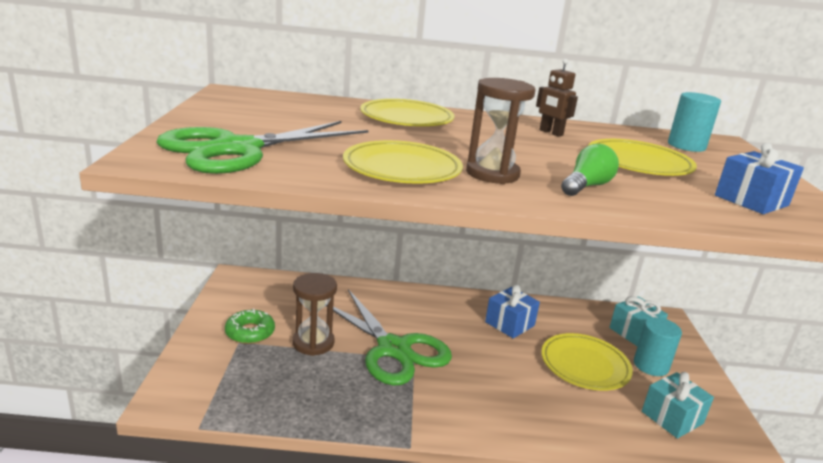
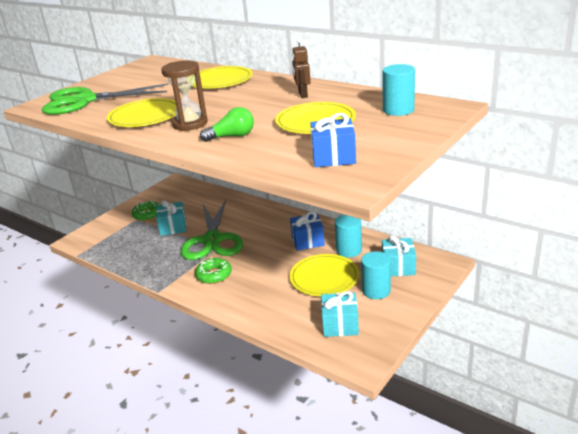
camera: 40 degrees right, 5 degrees up
(313, 343) = (173, 227): brown hourglass -> turquoise gift
(456, 398) = (214, 275): none -> green donut
(566, 325) = (349, 250): none -> turquoise cylinder

